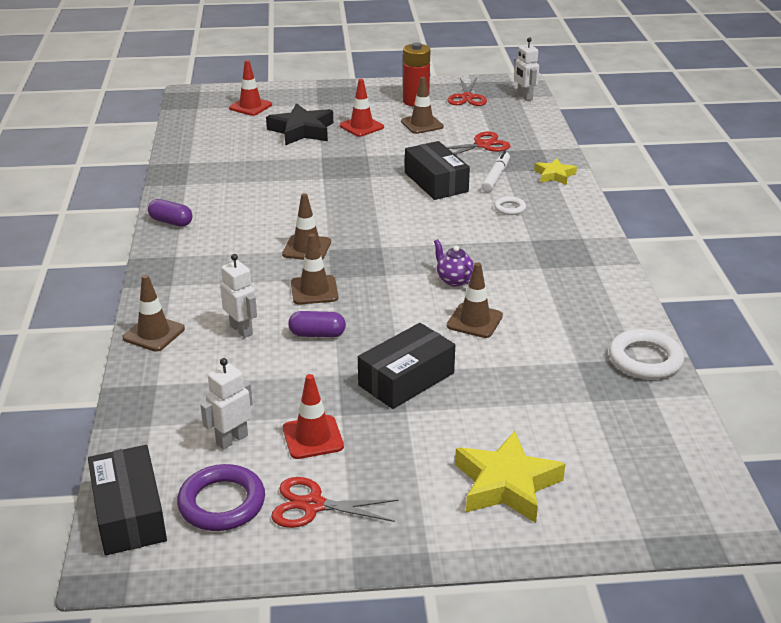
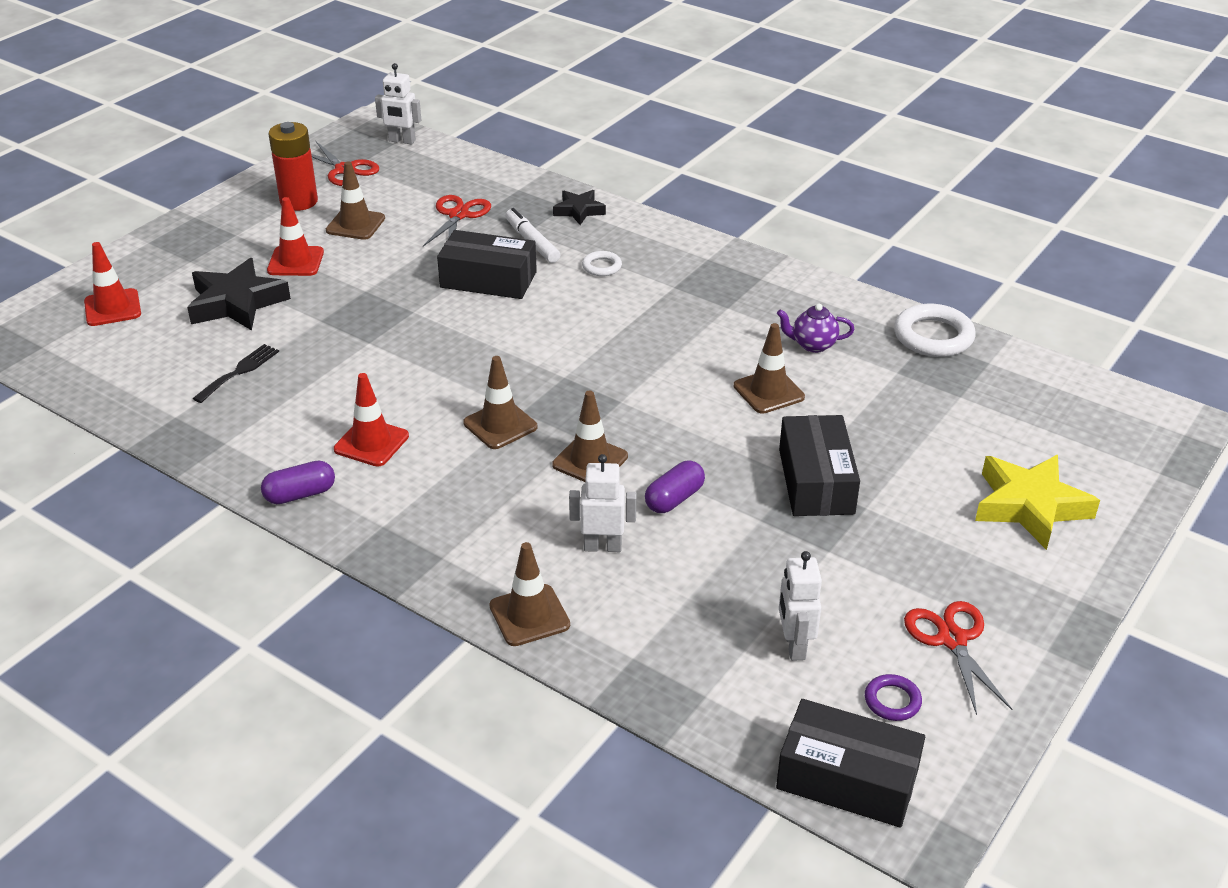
camera: 50 degrees left, 5 degrees up
(222, 503) = (892, 701): purple ring -> purple ring, size x0.53
(247, 159) = (239, 371): none -> black fork
(313, 437) = (847, 588): red traffic cone -> red traffic cone (371, 443)
(313, 505) = (952, 639): red scissors -> red scissors turned 120 degrees clockwise
(454, 280) = (685, 366): purple teapot -> purple teapot (813, 345)
(554, 175) = (579, 211): yellow star -> black star

